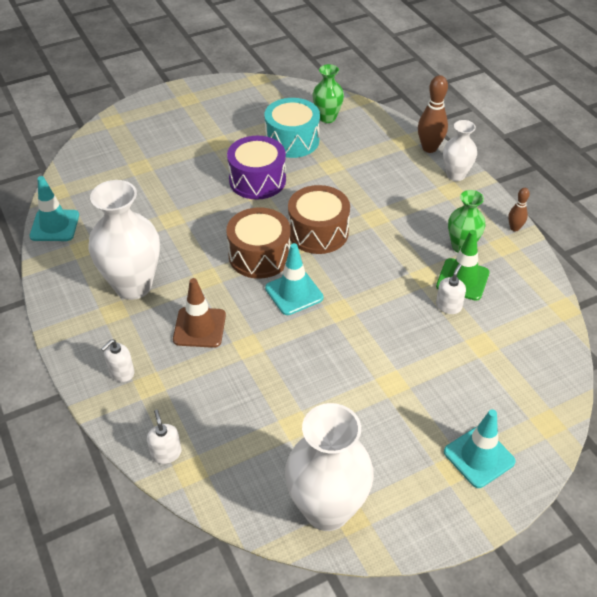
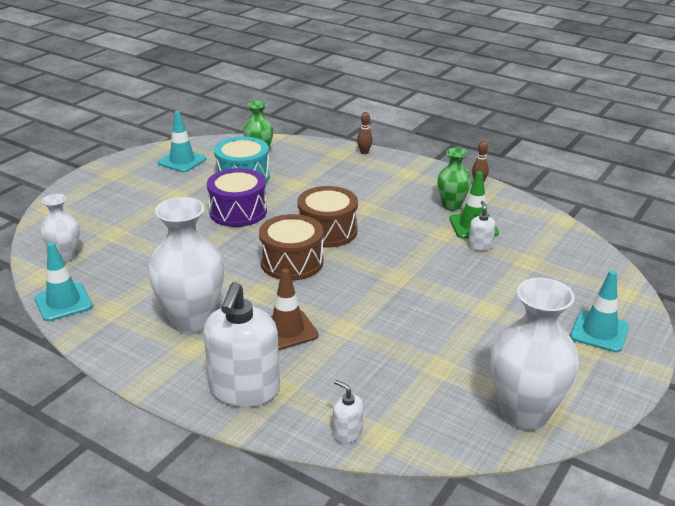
camera: 30 degrees left, 15 degrees down
(121, 372) = (244, 390): white soap dispenser -> white soap dispenser, size x2.27
(294, 293) = (348, 278): turquoise traffic cone -> turquoise traffic cone (182, 161)
(429, 148) = (364, 152): brown bowling pin -> brown bowling pin, size x0.57
(455, 175) = (401, 163): white vase -> white vase (65, 256)

